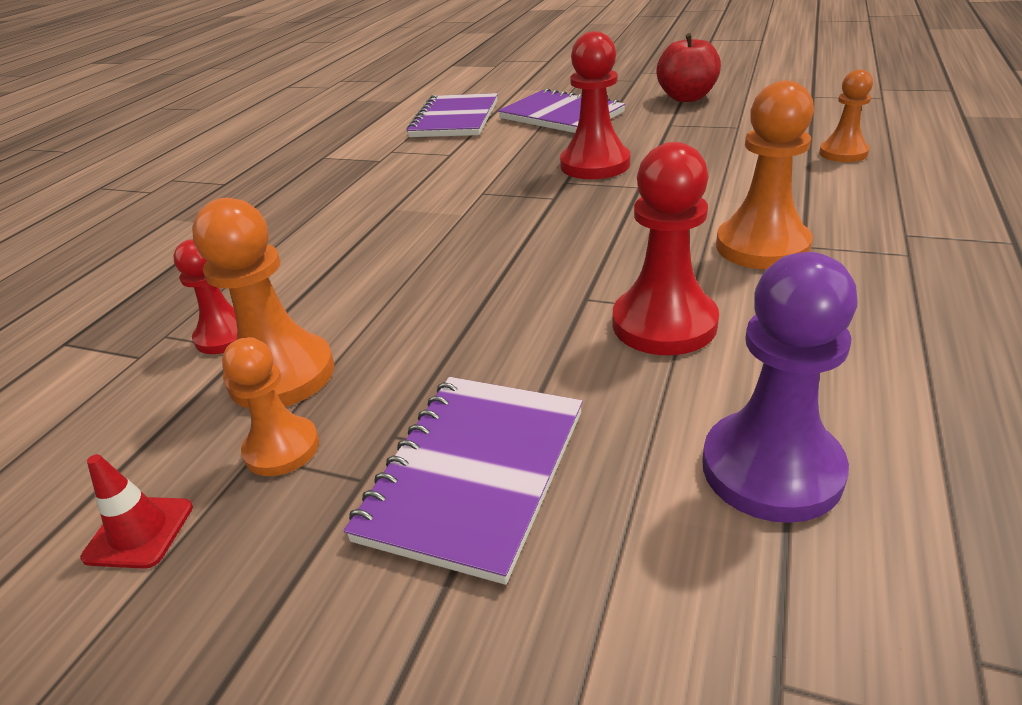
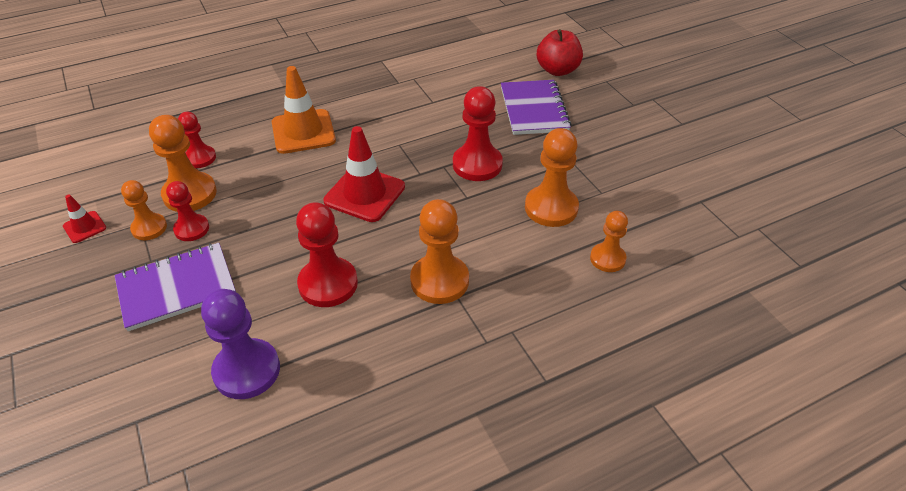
camera: 40 degrees right, 10 degrees up
(340, 240) = (303, 132): none -> orange traffic cone
(361, 403) = (192, 229): none -> red pawn
(455, 119) = (481, 72): purple notebook -> none
(531, 240) = (364, 194): none -> red traffic cone
(686, 98) = (627, 145): red apple -> red apple (557, 70)
(725, 153) = (551, 208): none -> orange pawn

